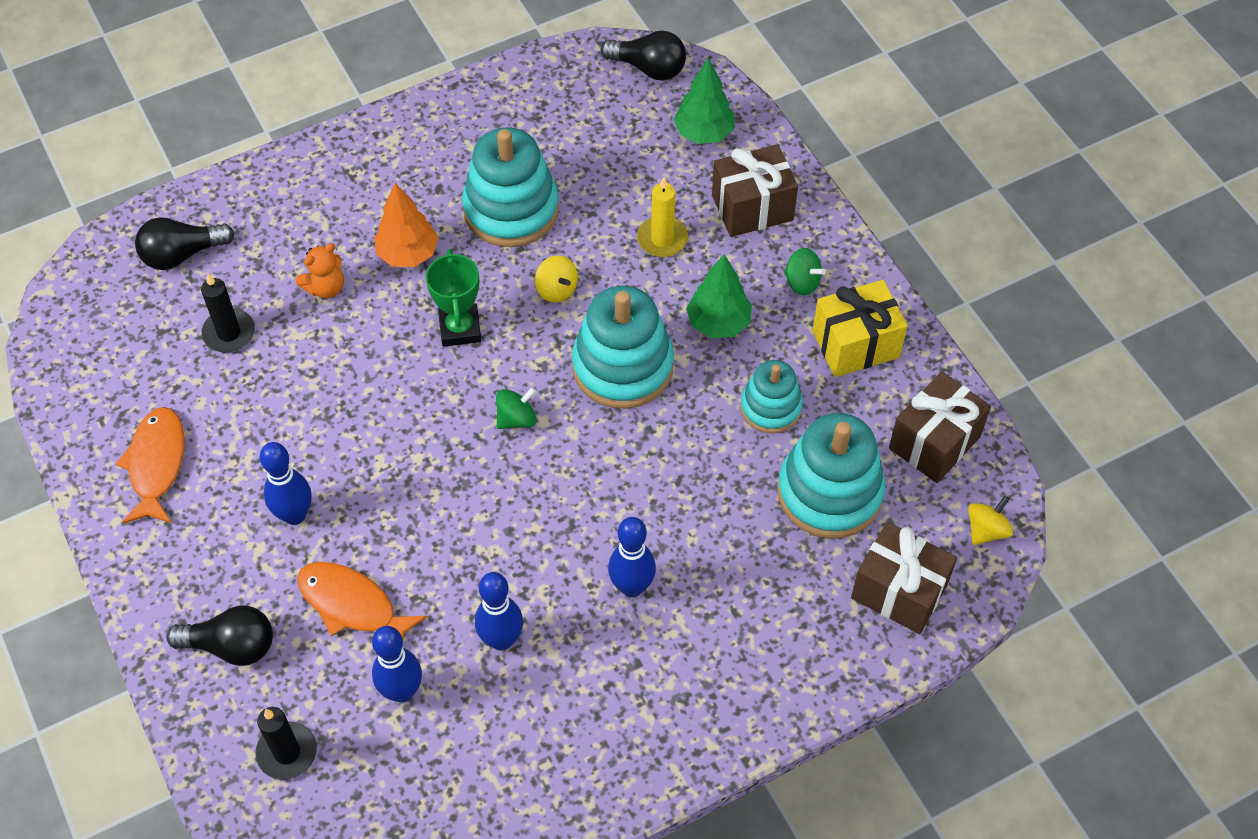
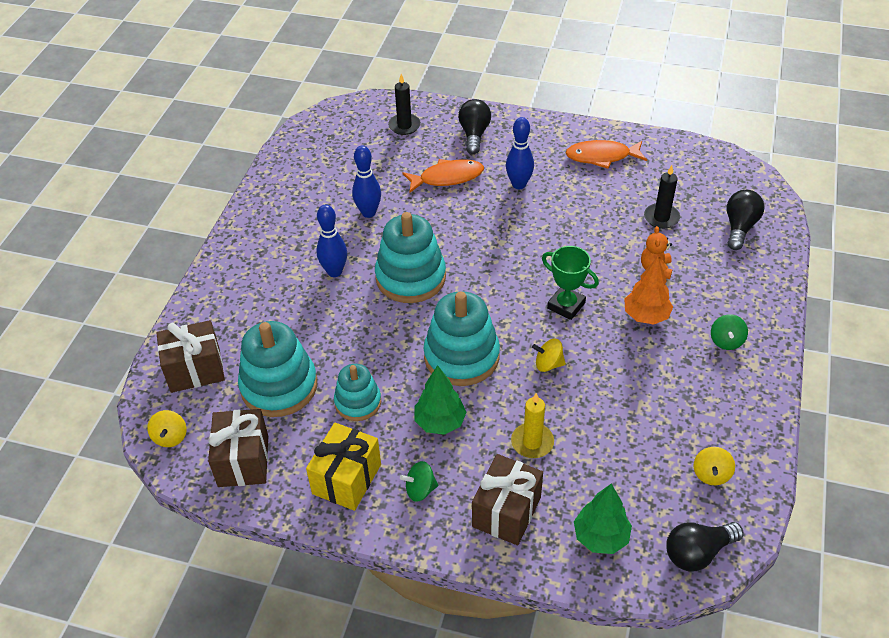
camera: 135 degrees right, 10 degrees down
(156, 464) = (602, 157): orange fish -> orange fish turned 135 degrees clockwise
(231, 646) = (474, 134): black light bulb -> black light bulb turned 135 degrees clockwise
(402, 691) = (386, 170): blue bowling pin -> none
(511, 209) = (634, 384): turquoise stacking toy -> turquoise stacking toy (410, 277)
(516, 419) = (480, 291): green spinning top -> green spinning top (726, 341)
(559, 101) = (711, 474): none -> yellow spinning top

